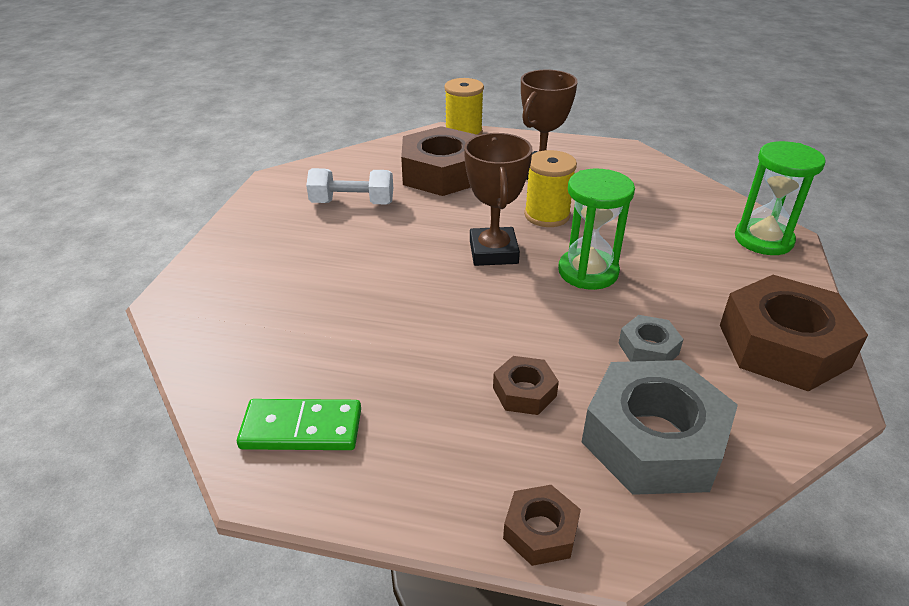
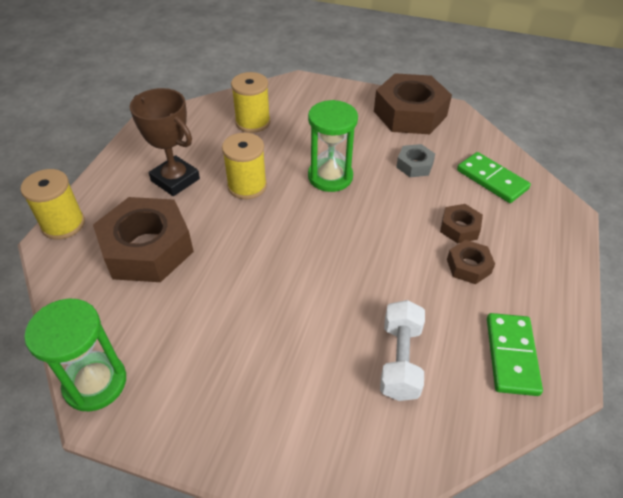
camera: 85 degrees left, 10 degrees up
(352, 203) = (185, 327): white dumbbell -> white dumbbell (400, 360)
(493, 252) = (296, 225): brown trophy -> none
(540, 531) = (565, 235): brown nut -> brown nut (468, 266)
(653, 440) = (491, 180): grey nut -> green domino
(666, 208) = (253, 122): none -> yellow spool
(763, 240) = (302, 91): green hourglass -> green hourglass (95, 383)

